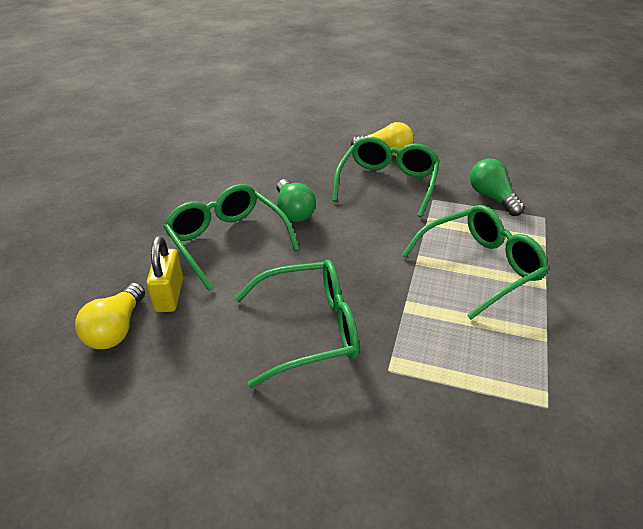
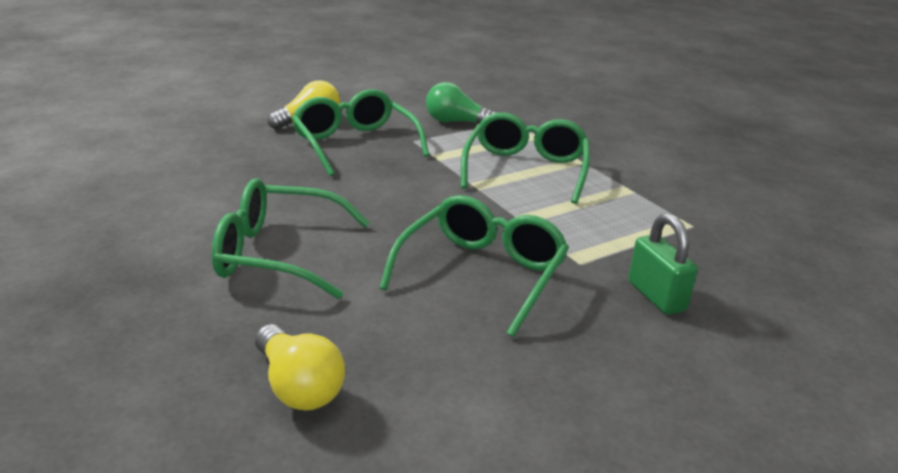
camera: 50 degrees left, 10 degrees down
(169, 295) = (302, 326): yellow padlock -> none
(293, 211) = (304, 200): green light bulb -> none
(398, 438) = (656, 296): none -> green padlock

